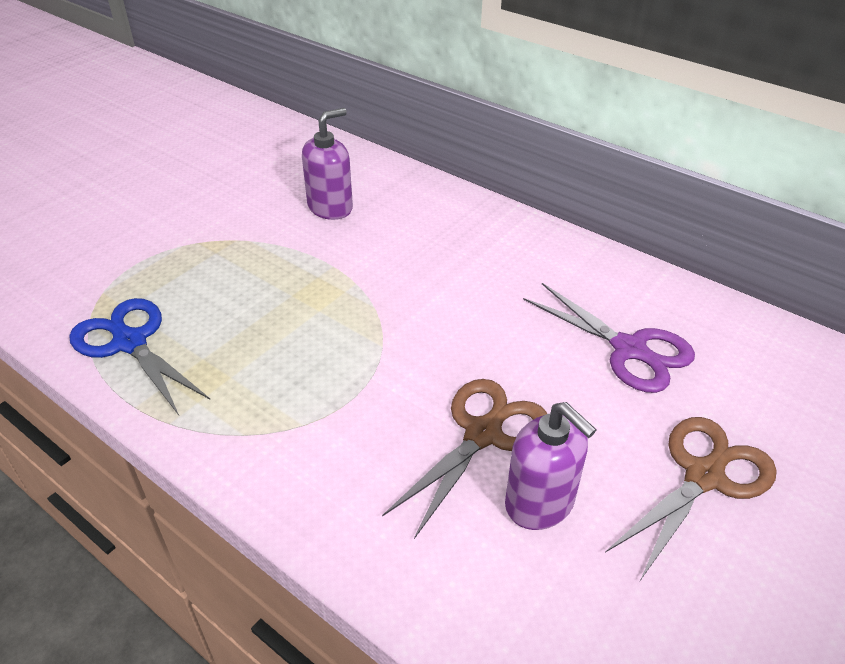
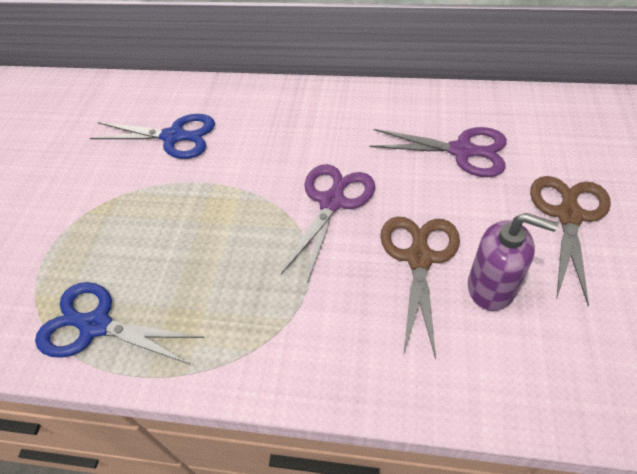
camera: 25 degrees left, 10 degrees up
(330, 207) = (173, 137): purple soap dispenser -> blue scissors
(436, 336) = (332, 202): none -> purple scissors

